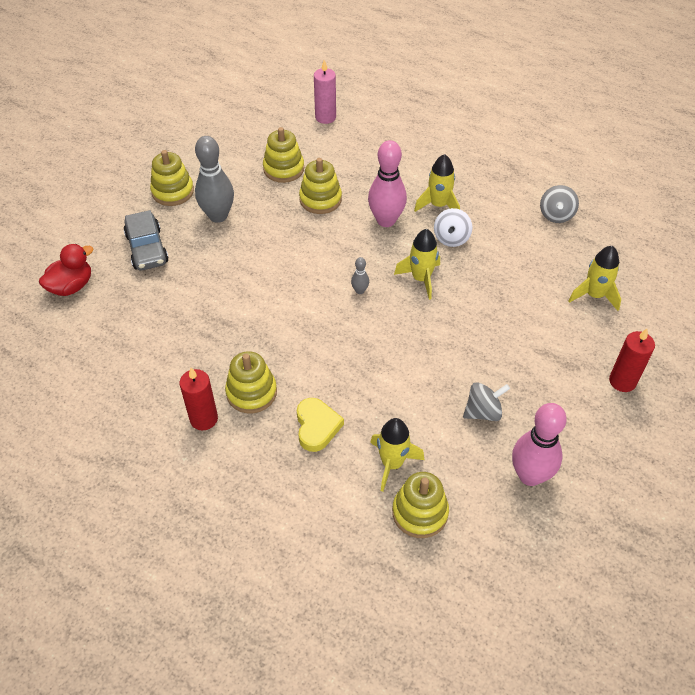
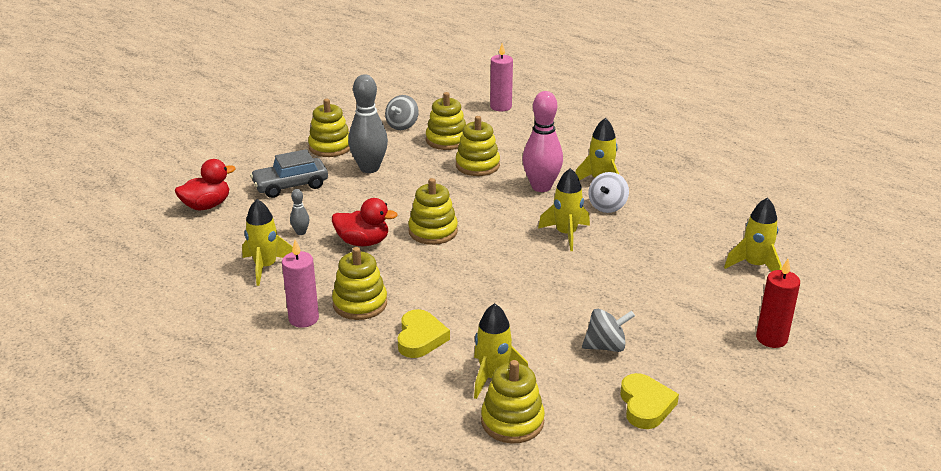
camera: 10 degrees right, 20 degrees down
(147, 249) = (290, 185): grey car -> grey car turned 75 degrees clockwise
(151, 359) = (265, 267): none -> yellow rocket
(204, 419) = (303, 319): red candle -> pink candle
(235, 314) = (363, 242): none -> red duck
(298, 291) = (433, 231): none -> yellow stacking toy
(360, 291) = (498, 237): grey bowling pin -> grey bowling pin (301, 232)
(530, 475) = (645, 405): pink bowling pin -> yellow heart
(556, 215) = (726, 199): grey spinning top -> grey spinning top (402, 126)

